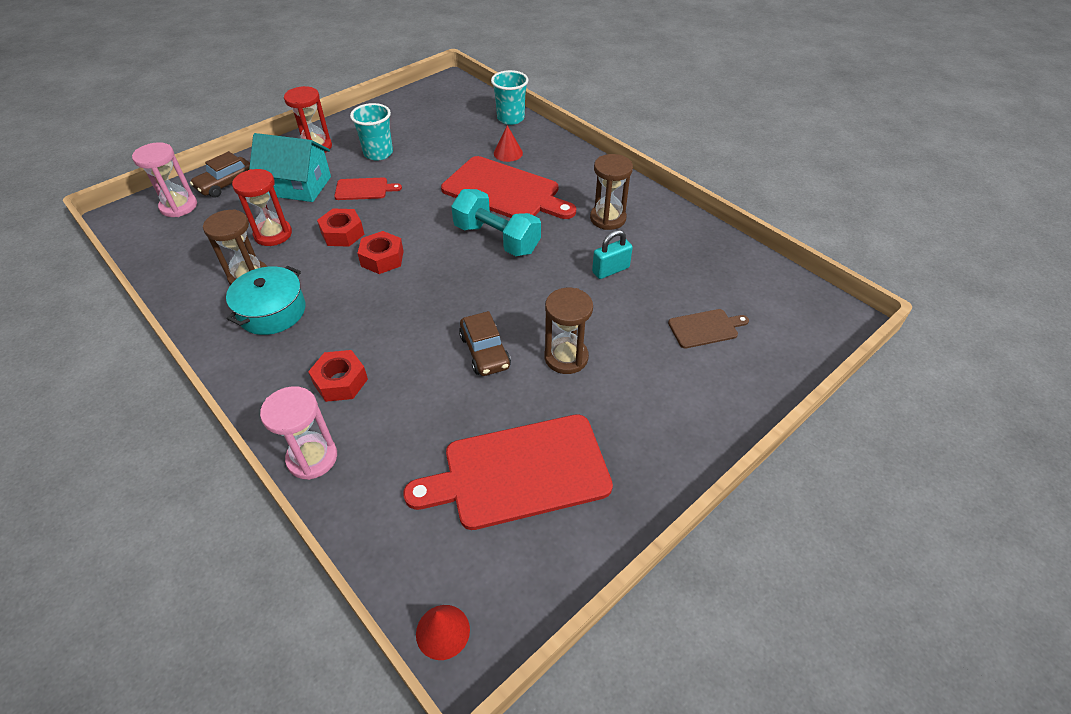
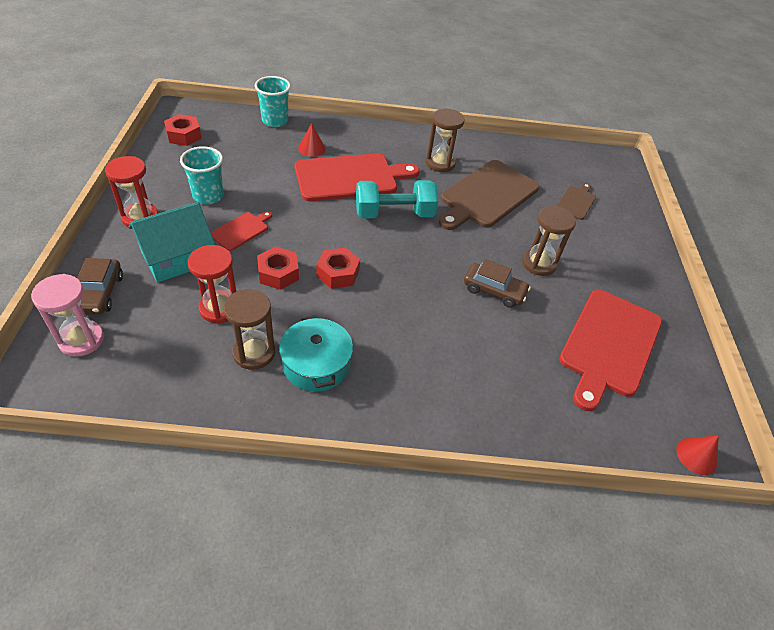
camera: 50 degrees left, 0 degrees up
(312, 458) = (499, 433): pink hourglass -> none
(340, 381) = (441, 373): red nut -> red nut (184, 135)
(610, 270) = (487, 195): turquoise padlock -> brown cutting board

